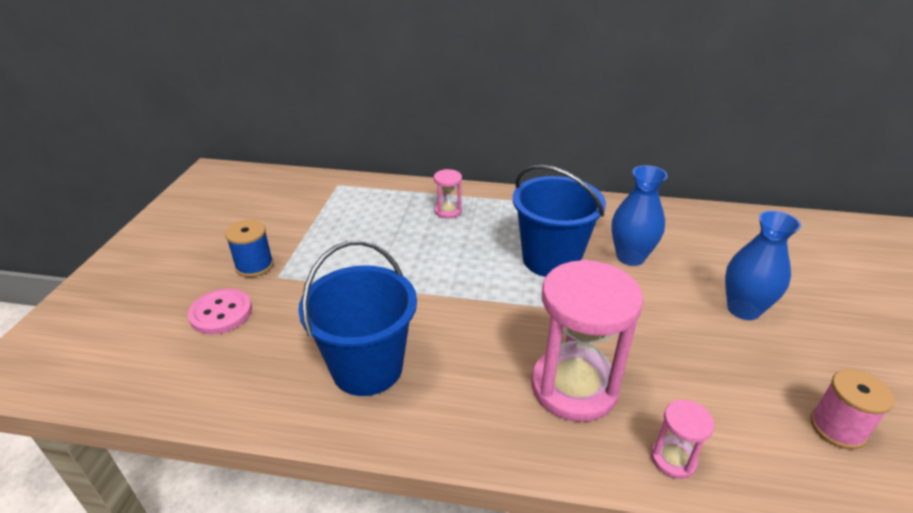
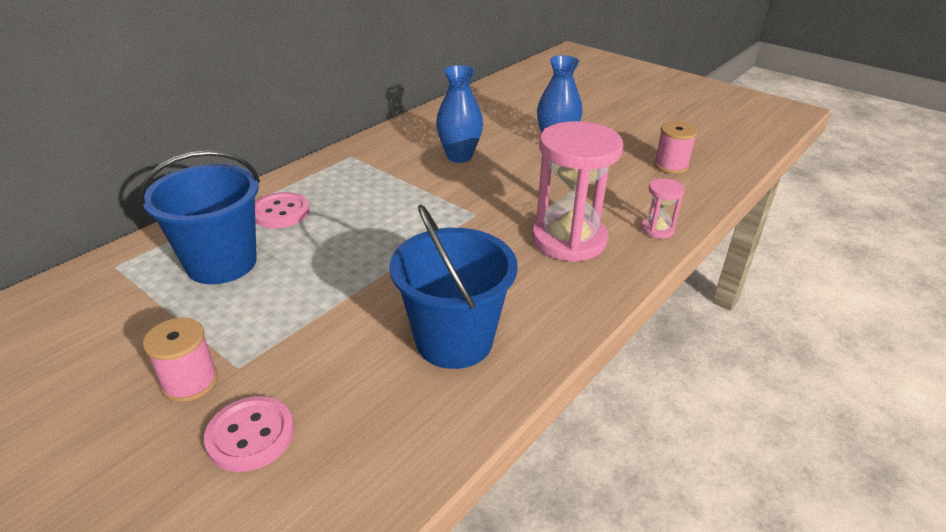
camera: 60 degrees left, 0 degrees up
(254, 266) = (190, 382): blue spool -> pink spool
(448, 211) = (280, 212): pink hourglass -> pink button
(551, 259) = (421, 189): blue bucket -> blue bucket (221, 263)

